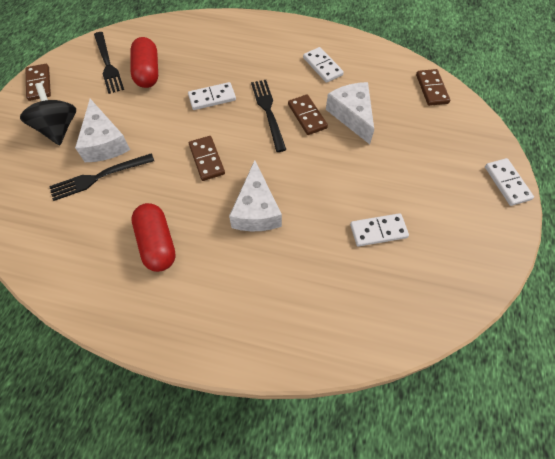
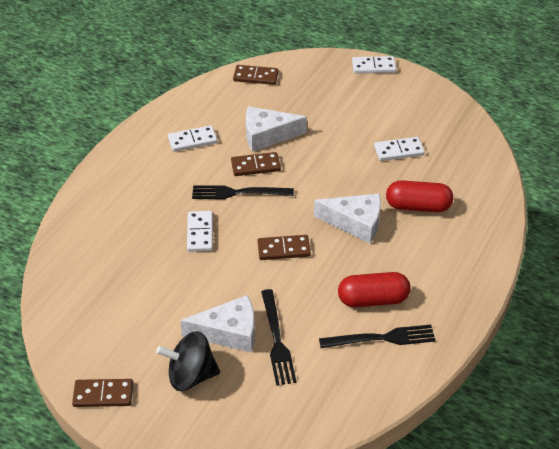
camera: 75 degrees left, 15 degrees down
(108, 64) = (101, 321): black fork -> black fork (381, 338)
(147, 72) = (133, 284): red capsule -> red capsule (418, 206)
(378, 231) = (398, 151): white domino -> white domino turned 75 degrees clockwise

